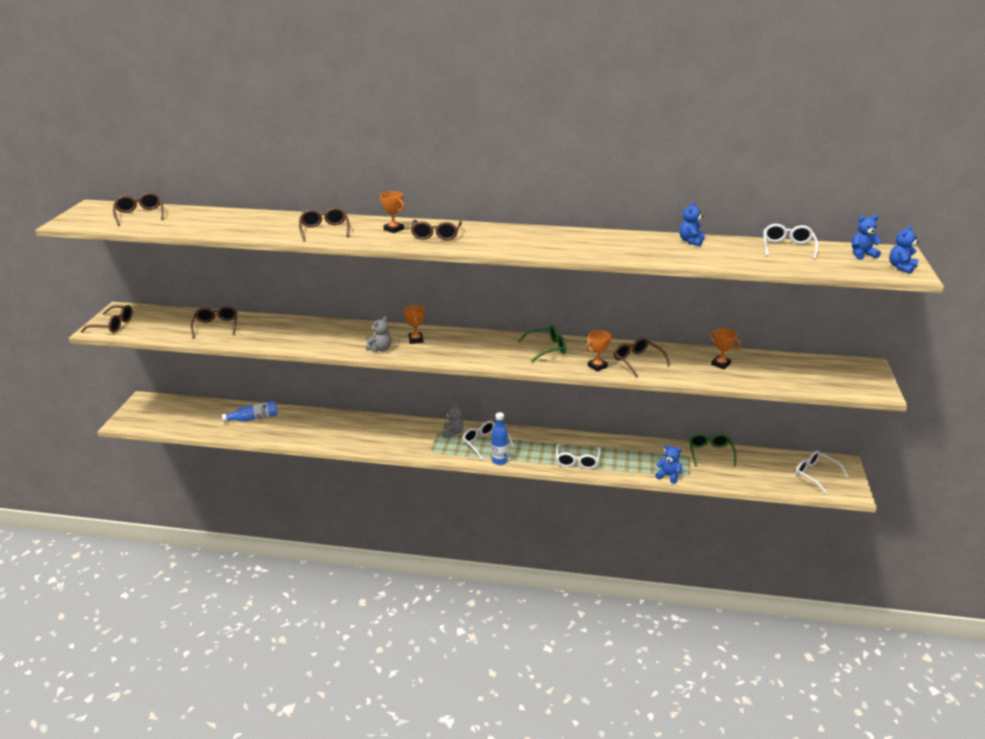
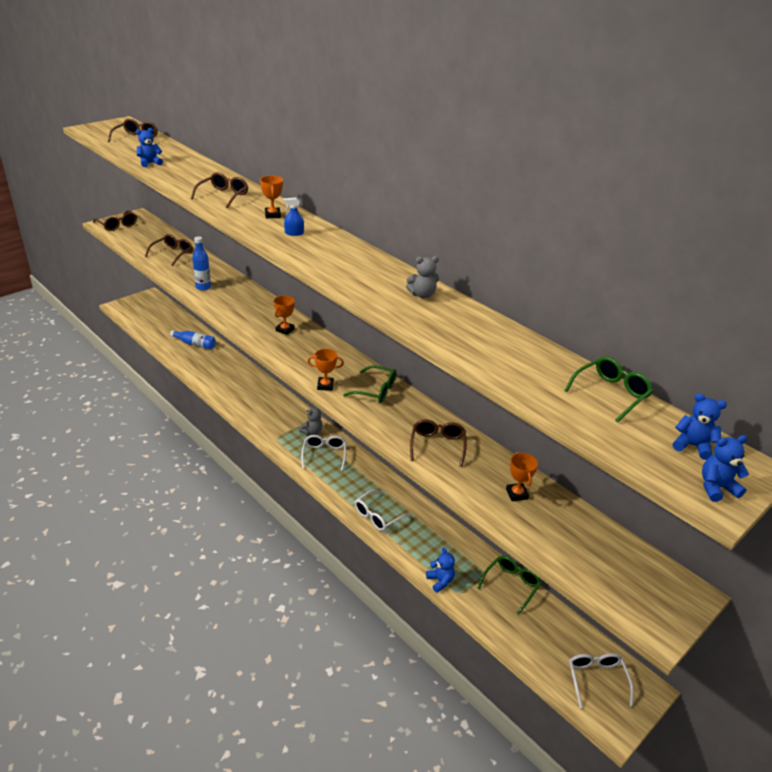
camera: 35 degrees right, 5 degrees up
(380, 349) = (248, 325): grey teddy bear -> grey teddy bear (422, 295)
(436, 235) = (294, 233): brown glasses -> blue spray bottle
(499, 461) = (315, 477): blue bottle -> blue bottle (203, 287)
(597, 366) = (393, 430): orange trophy -> orange trophy (325, 386)
(691, 241) = (512, 338): blue teddy bear -> blue teddy bear (150, 163)
(787, 247) = (610, 394): white glasses -> green glasses

